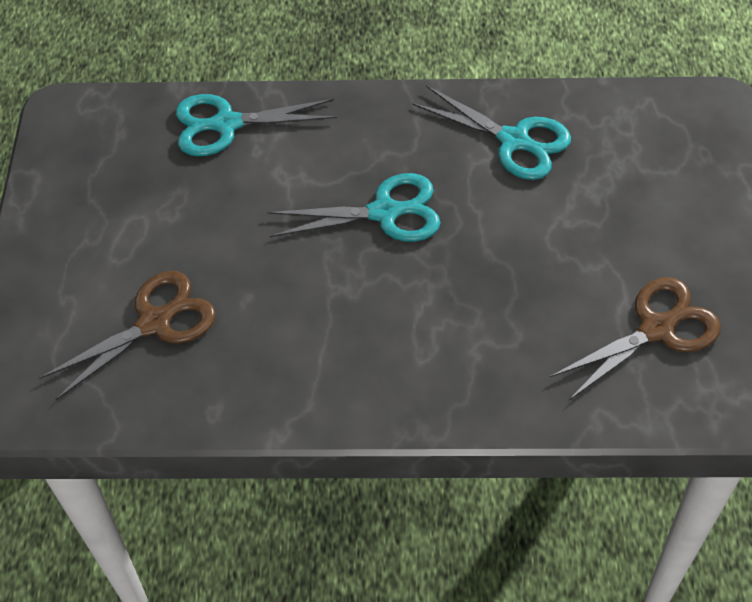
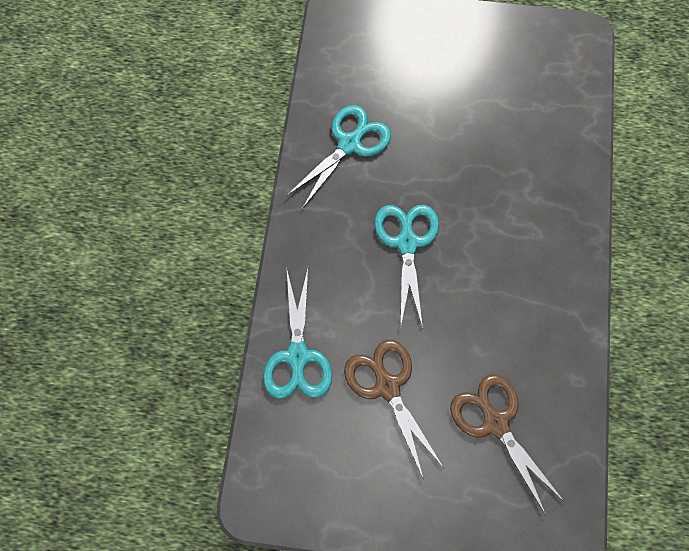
camera: 85 degrees left, 15 degrees up
(657, 328) = (524, 87): brown scissors -> brown scissors (387, 386)

